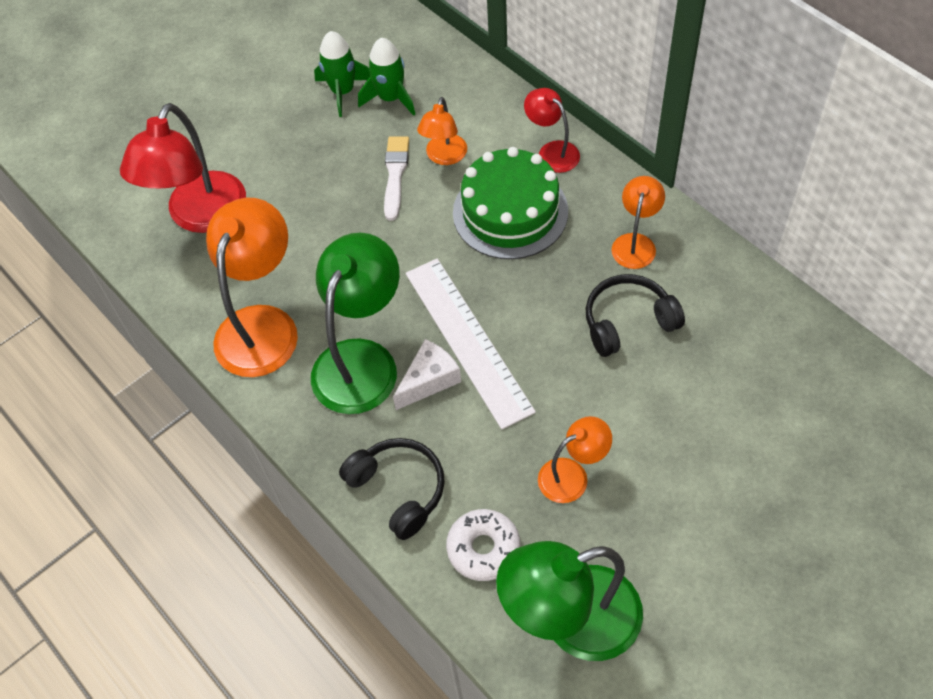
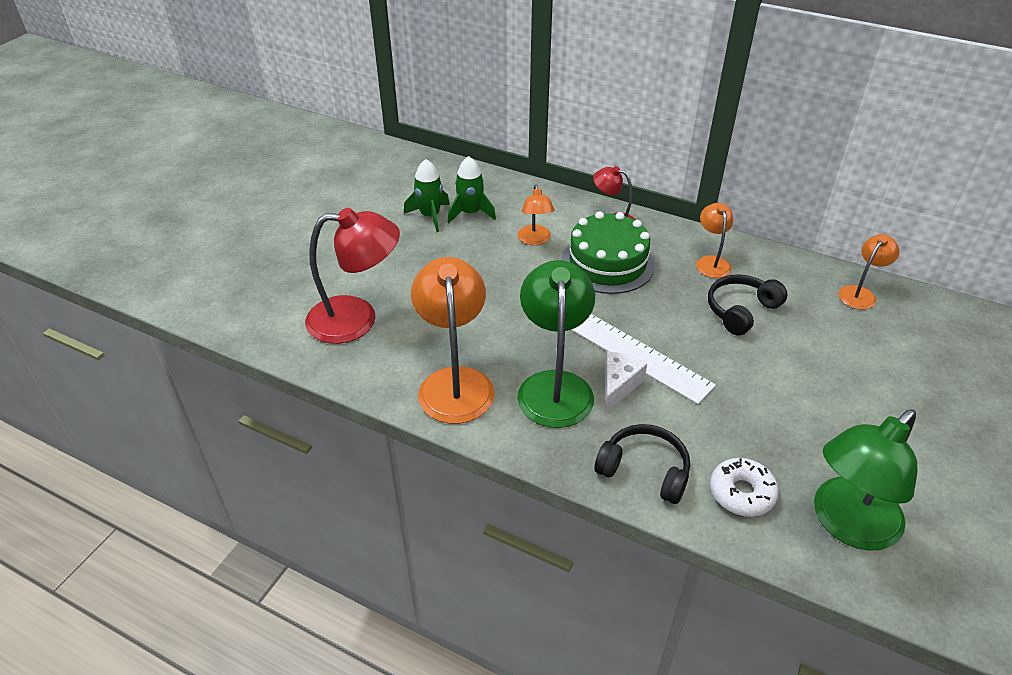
camera: 25 degrees left, 15 degrees down
(200, 216) = (357, 319): red lamp -> red lamp turned 90 degrees counterclockwise
(395, 175) = (504, 258): white brush -> none
(572, 475) = (773, 421): orange lamp -> orange lamp (860, 293)

